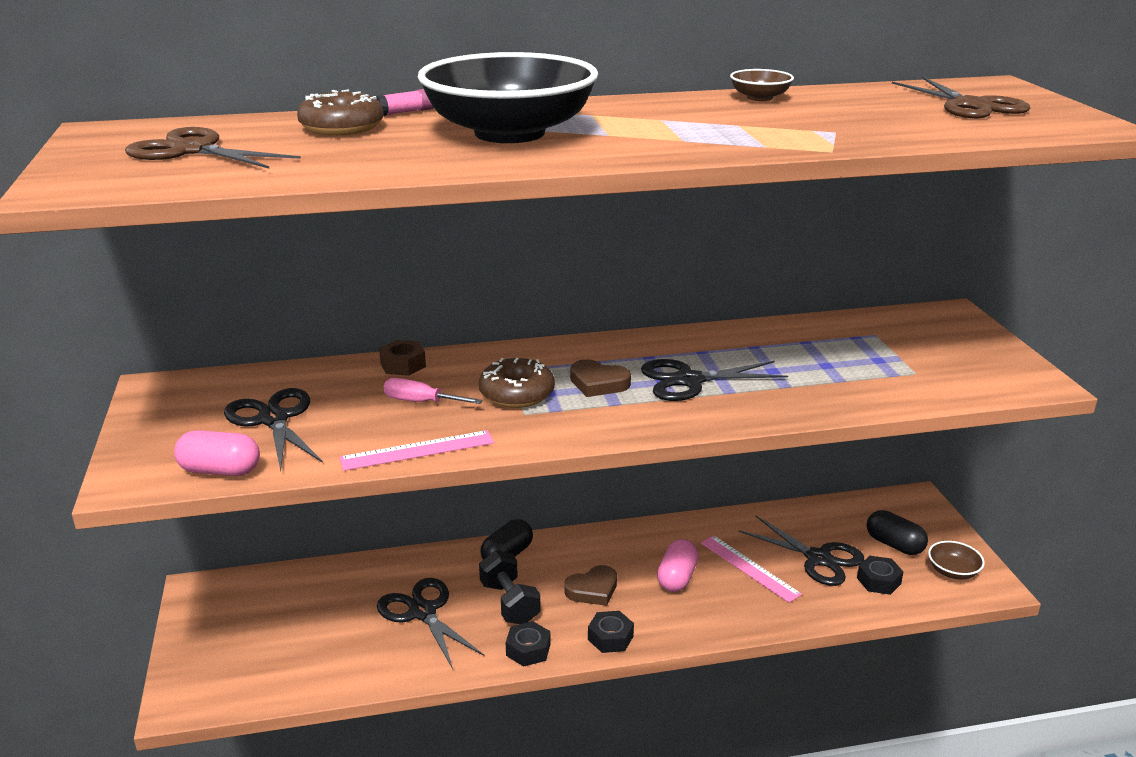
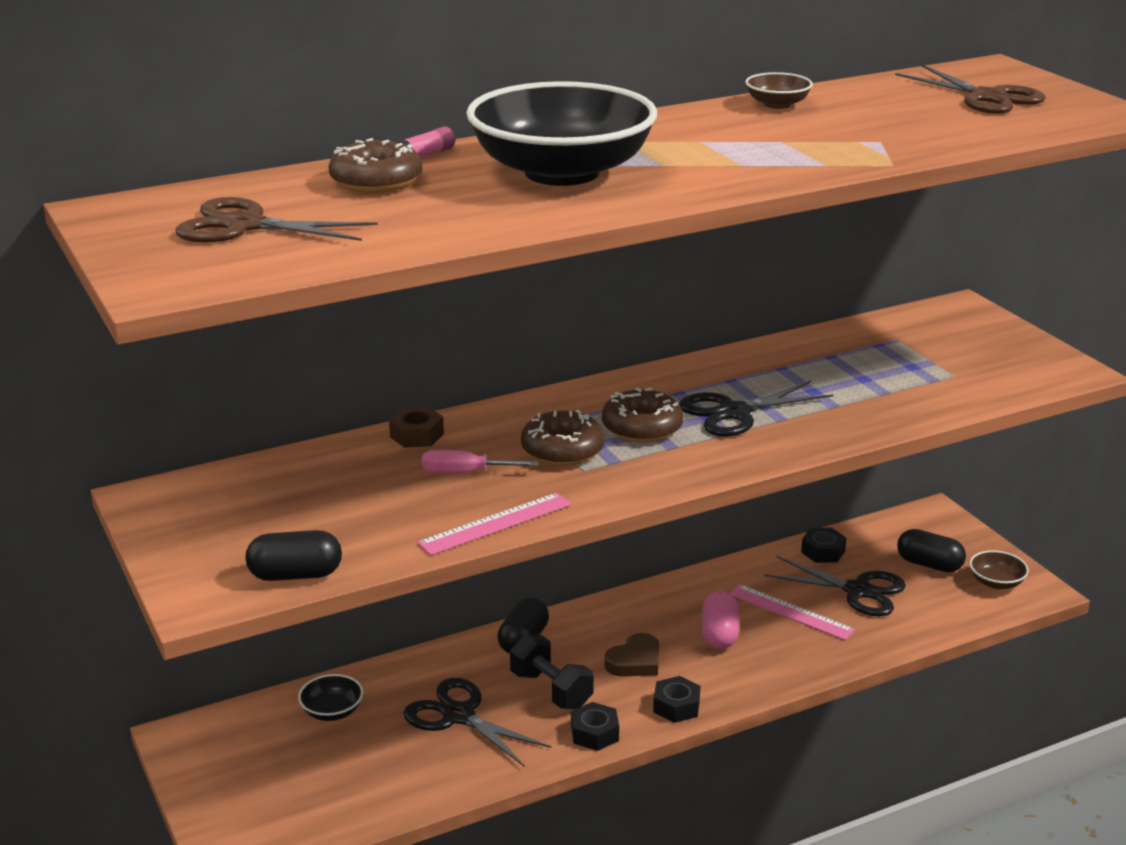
camera: 15 degrees left, 0 degrees up
(220, 470) = (295, 575): pink capsule -> black capsule
(274, 419) = (314, 513): black scissors -> none
(324, 589) = (332, 711): none -> black bowl
(598, 383) = (642, 428): brown heart -> brown donut
(878, 581) = (927, 603): black nut -> black nut (823, 551)

